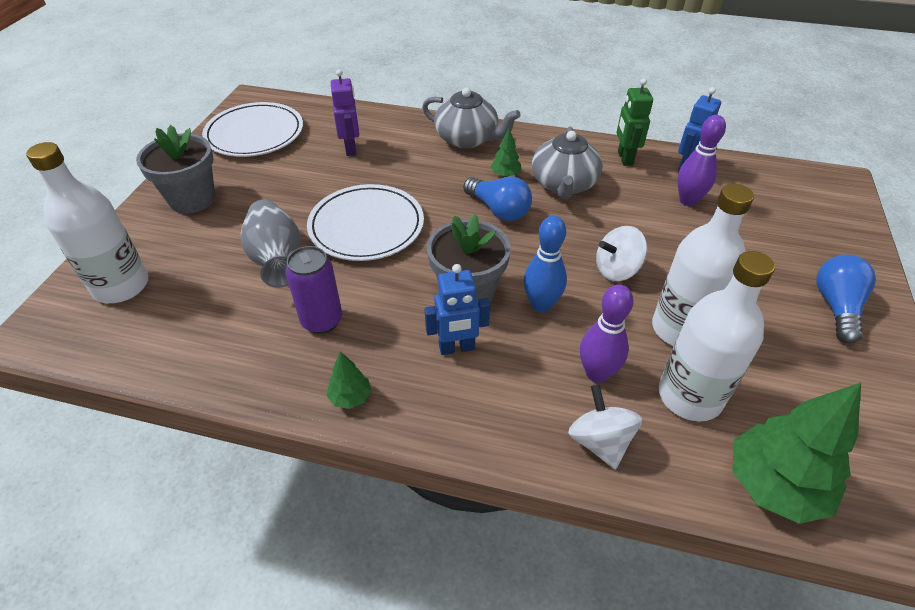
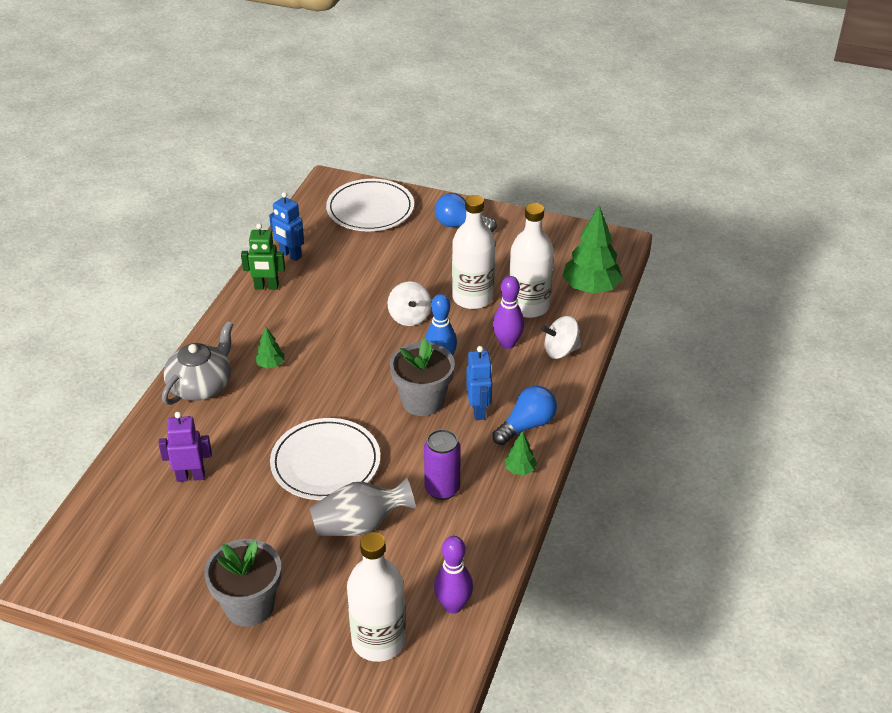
camera: 85 degrees left, 5 degrees down
(255, 134) = (131, 565): white plate -> white plate (370, 209)
(498, 210) = (321, 374): blue light bulb -> blue light bulb (526, 425)
(564, 184) = (295, 329): grey teapot -> none
(688, 200) = (335, 264): purple bowling pin -> purple bowling pin (453, 605)

